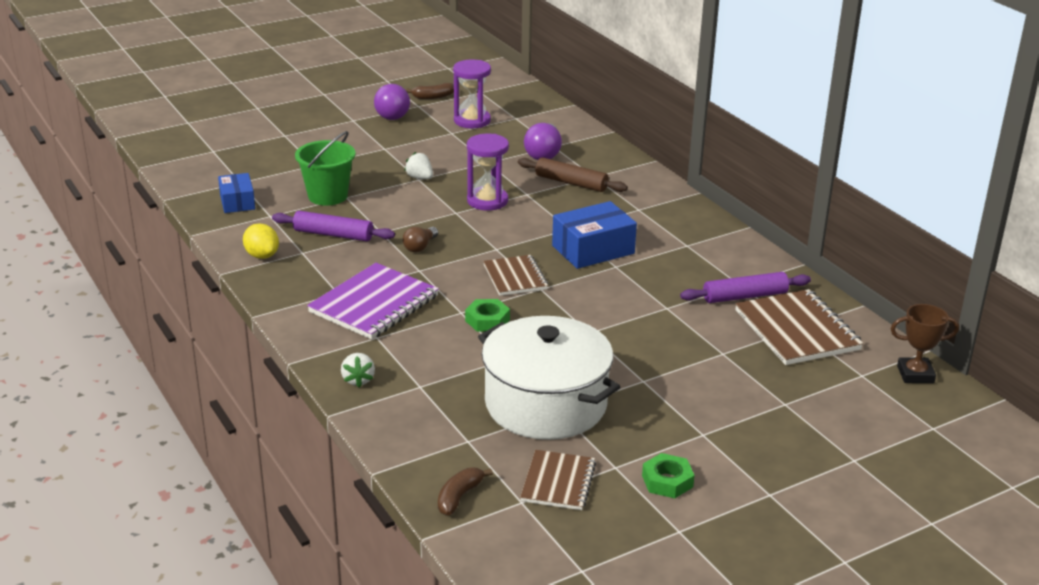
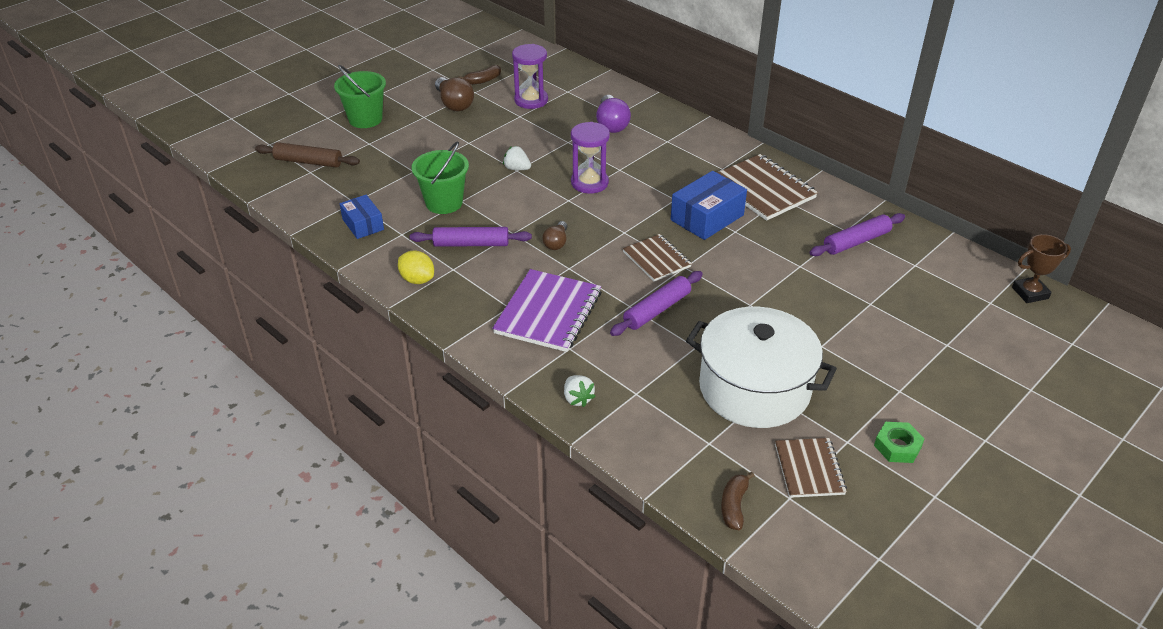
camera: 15 degrees left, 10 degrees up
(293, 114) = (365, 119): none -> green bucket
(390, 113) = (454, 104): purple light bulb -> brown light bulb
(487, 320) = (657, 310): green nut -> purple rolling pin
(571, 183) = (651, 151): brown rolling pin -> brown rolling pin (308, 162)
(797, 330) = (916, 268): brown notebook -> brown notebook (762, 189)

